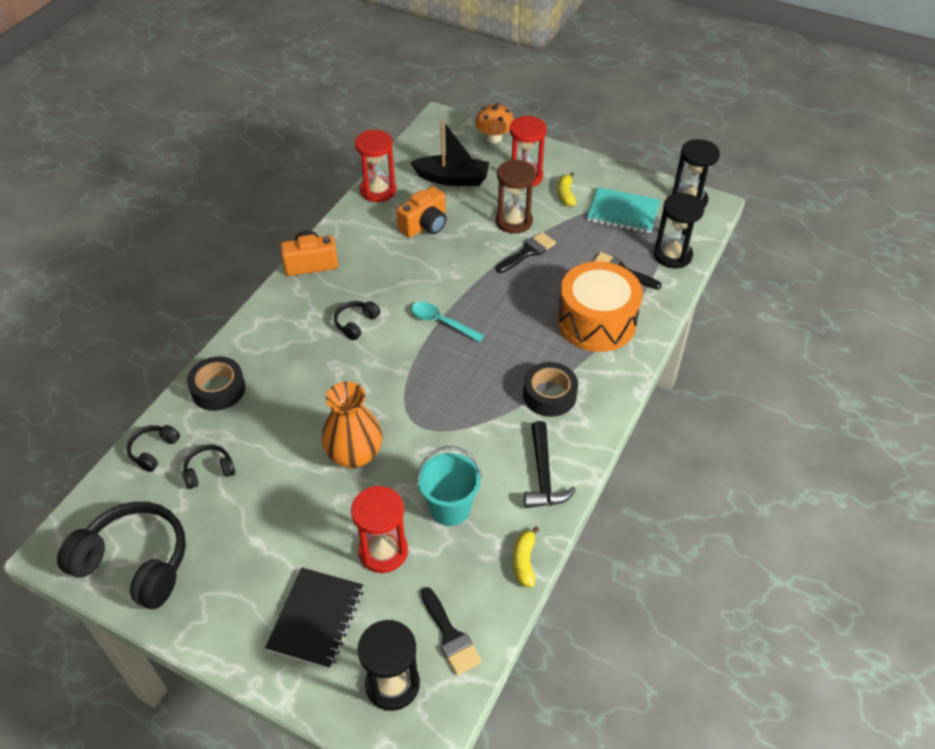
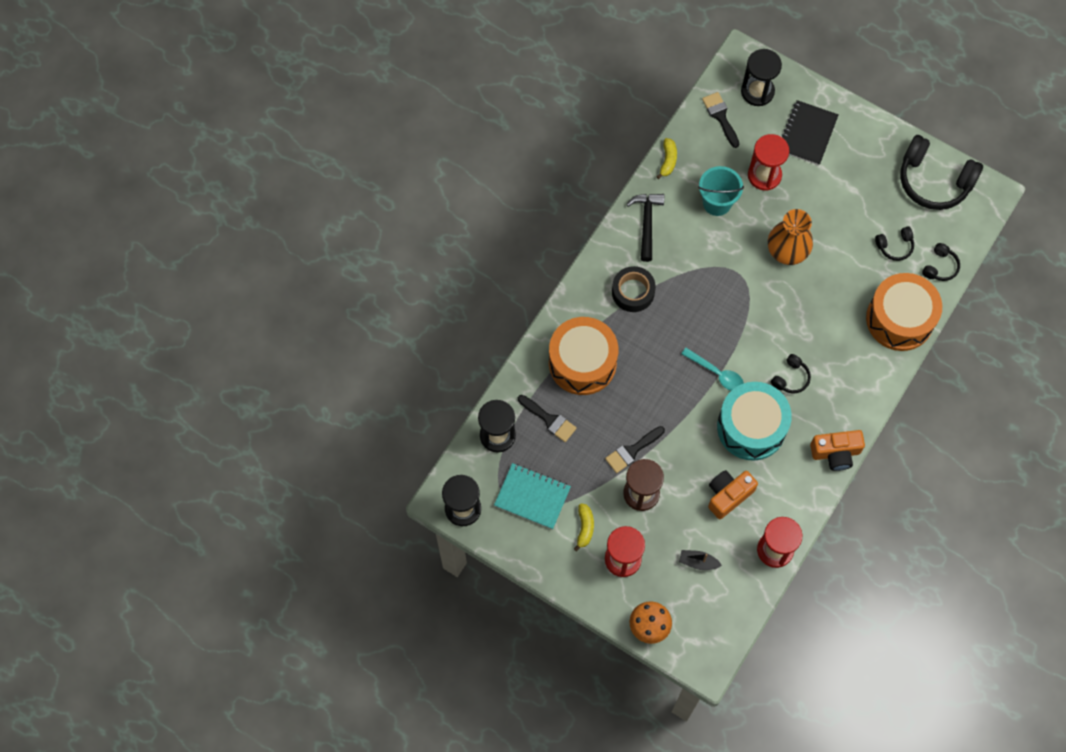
camera: 175 degrees left, 20 degrees up
(218, 389) = (899, 319): black tape -> orange drum
(401, 278) = (751, 427): none -> turquoise drum
(452, 179) = (698, 562): black boat -> black boat, size x0.53

